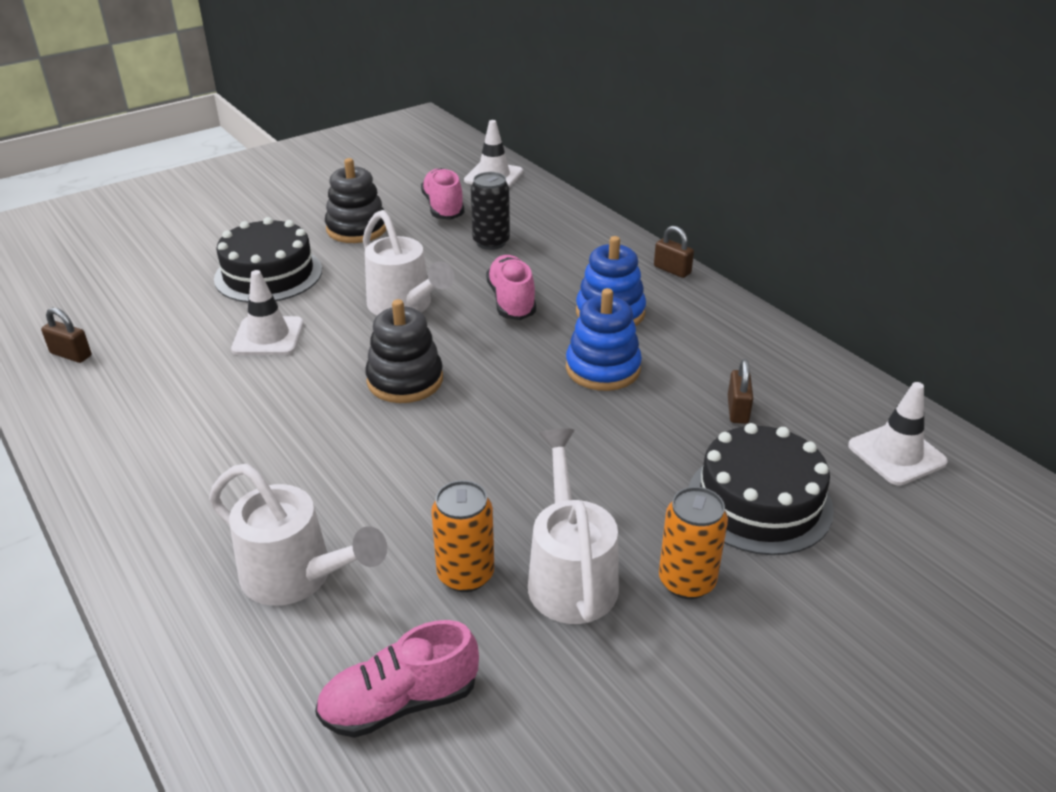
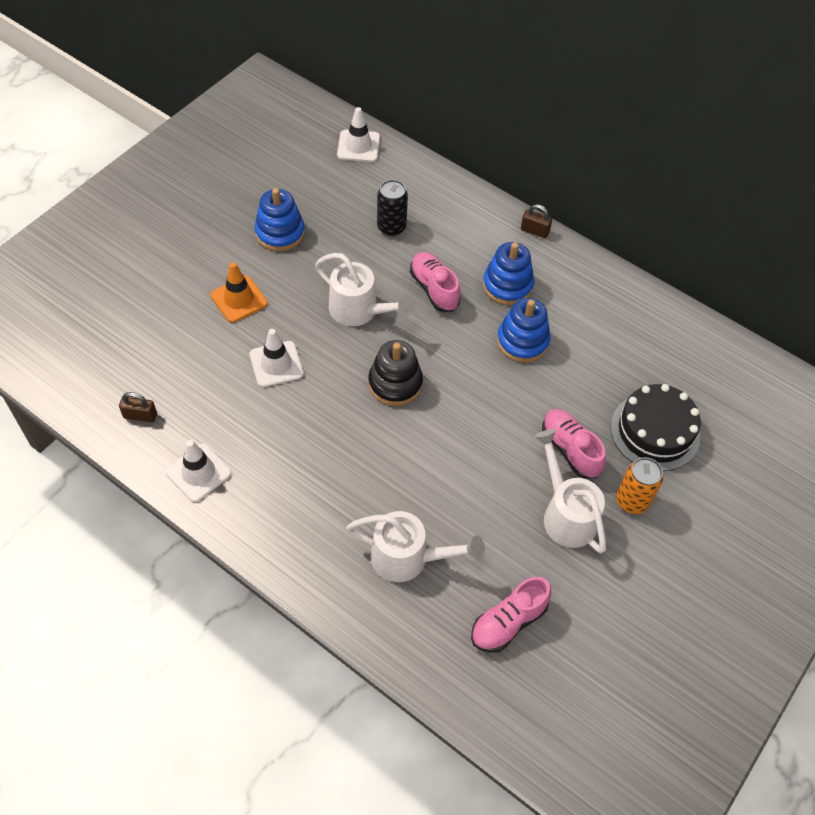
camera: 20 degrees left, 20 degrees up
(268, 274) = (239, 299): black cake -> orange traffic cone
(357, 229) = (280, 233): black stacking toy -> blue stacking toy
(443, 208) = (336, 194): pink shoe -> pink shoe (570, 449)
(465, 574) = (506, 530): orange can -> none
(737, 410) = (620, 359): brown padlock -> none
(896, 454) = (723, 373): white traffic cone -> white traffic cone (198, 473)

